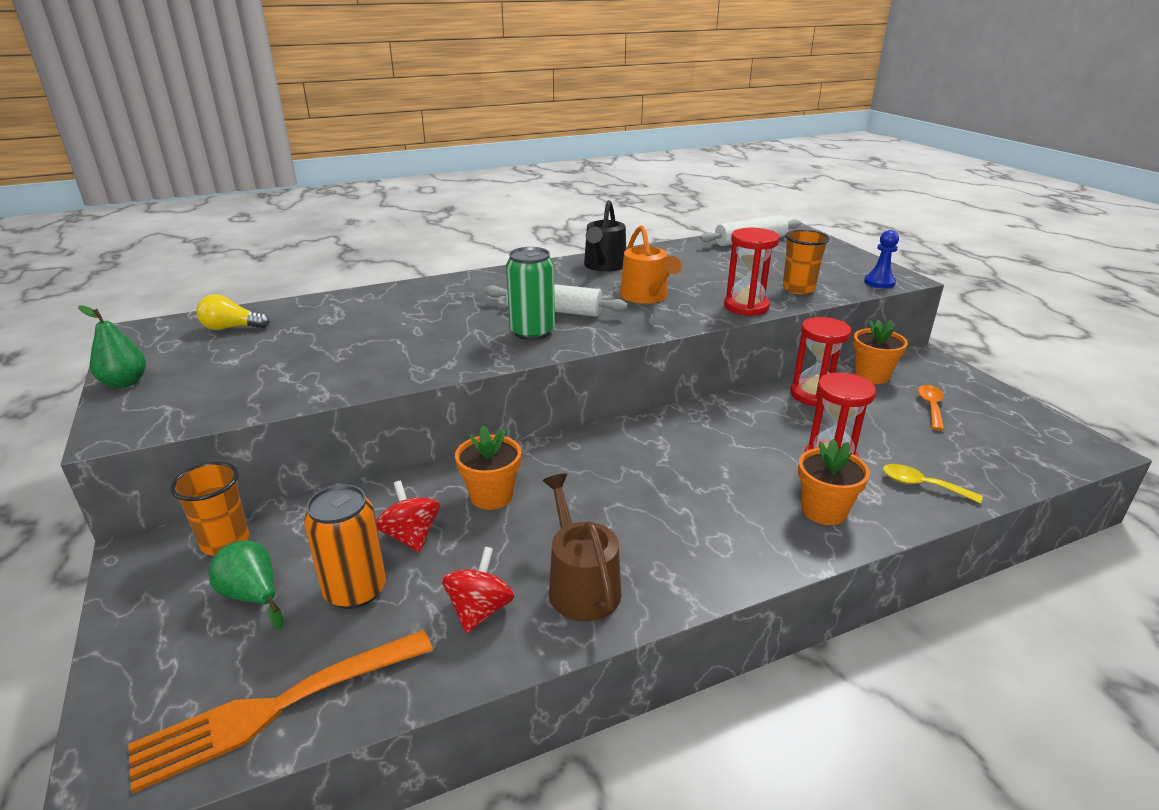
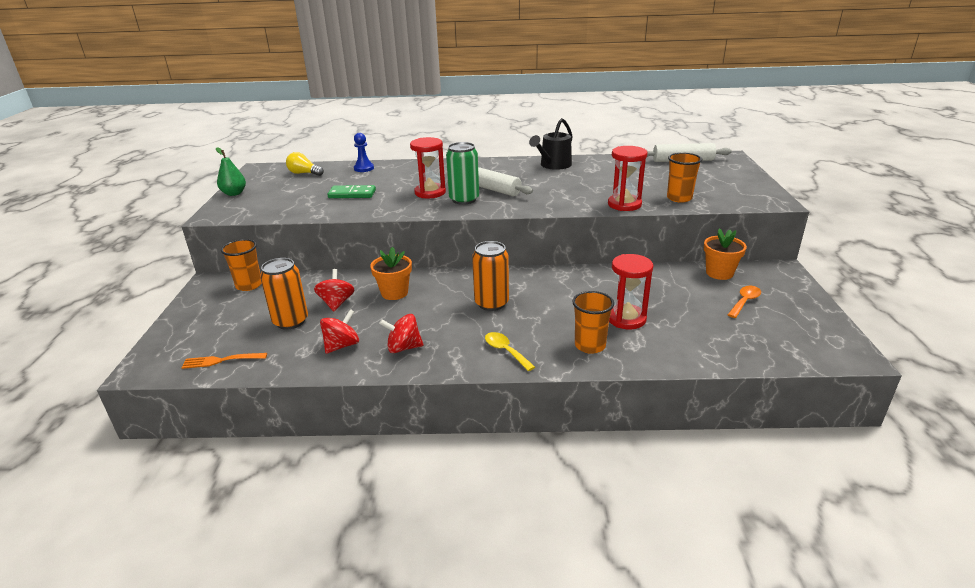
camera: 25 degrees right, 0 degrees up
(253, 596) = (243, 312): green pear -> none
(279, 706) = (222, 360): orange fork -> orange fork, size x0.53
(348, 350) = (352, 194): none -> green domino
(581, 585) = (403, 347): brown watering can -> red spinning top
(646, 296) = (560, 188): orange watering can -> none
(646, 479) = (491, 303): none -> orange can
(813, 395) = (658, 277): red hourglass -> red hourglass (430, 192)
(824, 510) = (590, 345): orange flower pot -> orange cup
(879, 282) = (752, 202): blue pawn -> blue pawn (364, 168)
(921, 485) = (678, 347): yellow spoon -> yellow spoon (505, 351)

